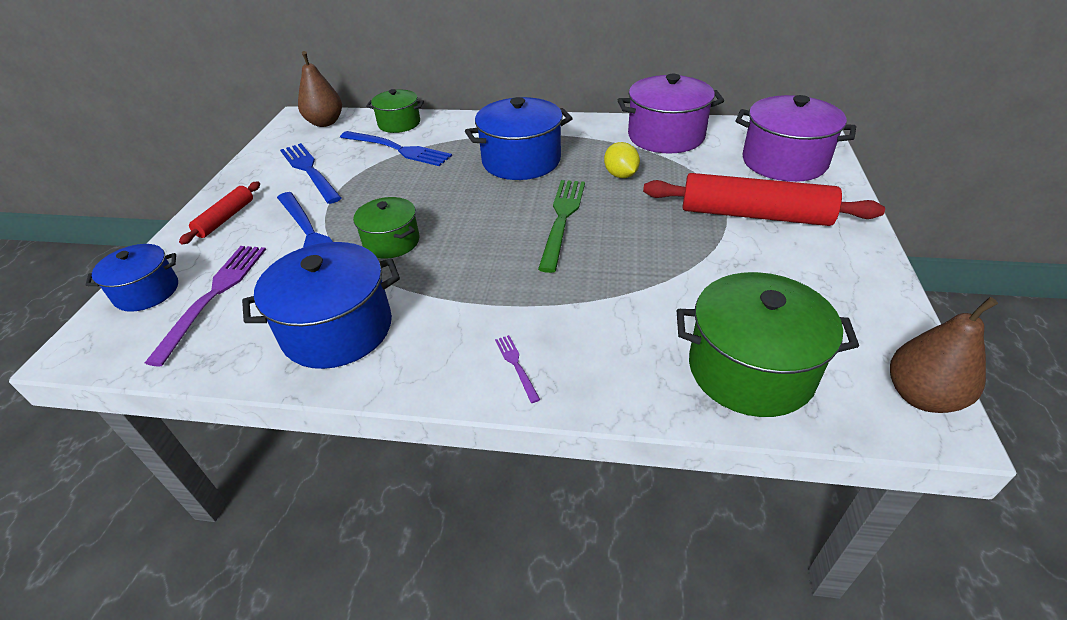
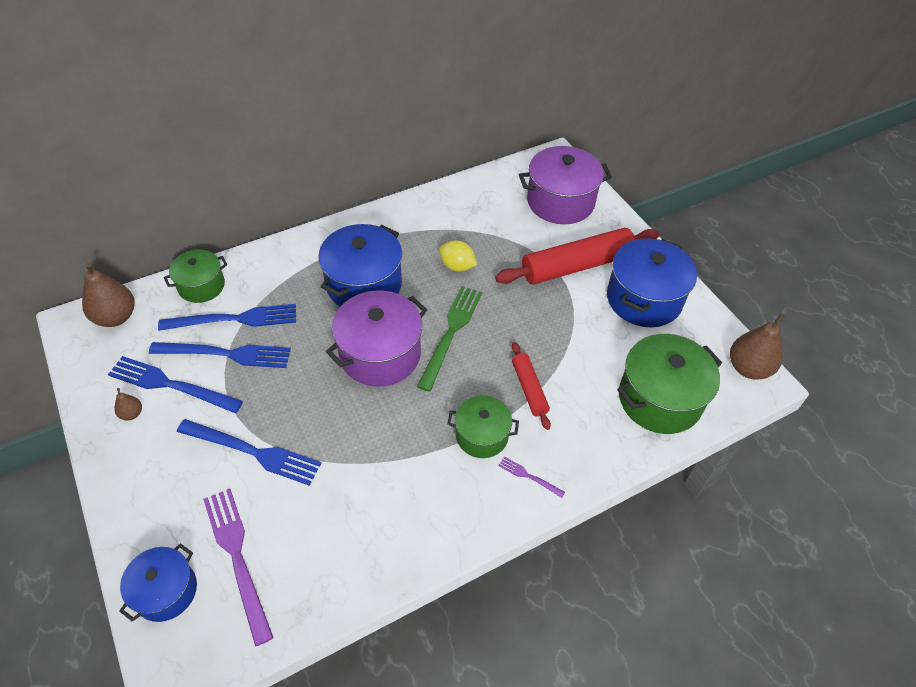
camera: 40 degrees left, 10 degrees up
(225, 218) = (147, 479): red rolling pin -> red rolling pin (529, 389)
(266, 177) = (132, 414): none -> brown pear
(337, 329) = (378, 524): blue pot -> blue pot (644, 299)
(366, 167) = (226, 354): none -> blue fork
(391, 242) = (336, 423): green pot -> green pot (482, 435)
(562, 219) = (451, 333): green fork -> green fork turned 45 degrees clockwise
(666, 136) = (458, 207): purple pot -> purple pot (380, 354)

